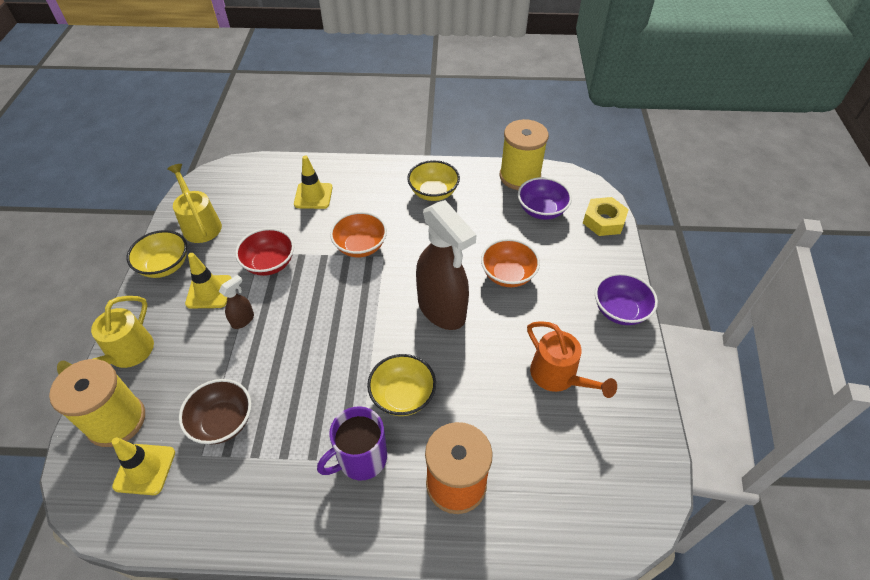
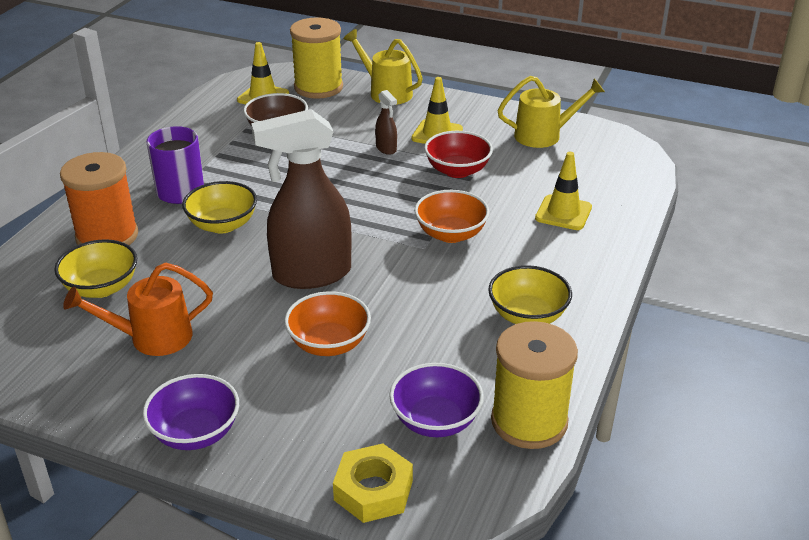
camera: 110 degrees right, 15 degrees down
(165, 266) = (489, 113): yellow bowl -> yellow bowl (101, 288)

